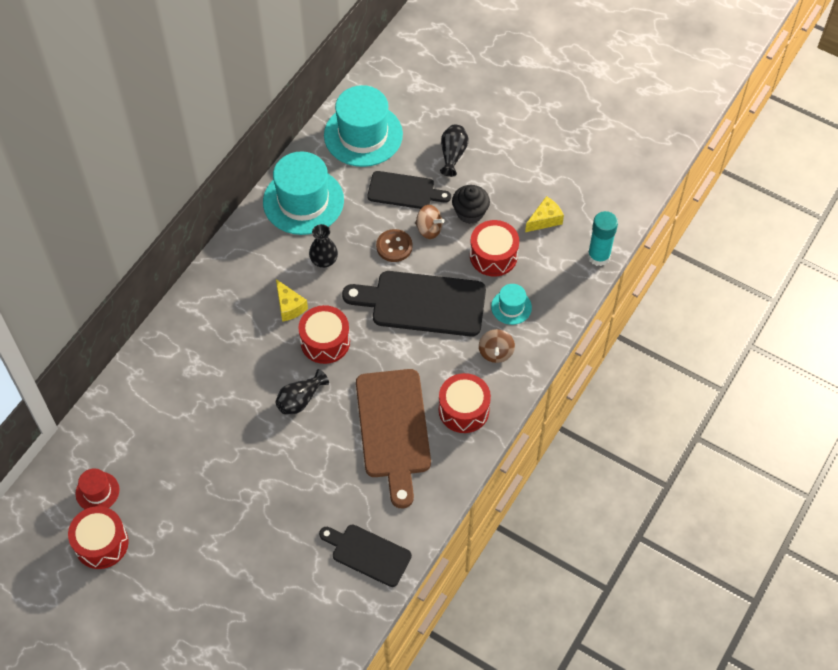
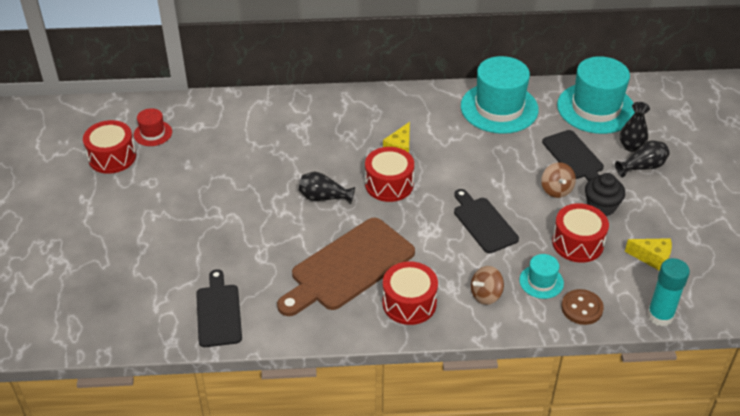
camera: 55 degrees right, 15 degrees down
(324, 261) = (460, 146): black vase -> black vase (631, 146)
(394, 246) = (517, 178): brown button -> brown button (582, 308)
(423, 304) = (483, 223): black cutting board -> black cutting board, size x0.61

